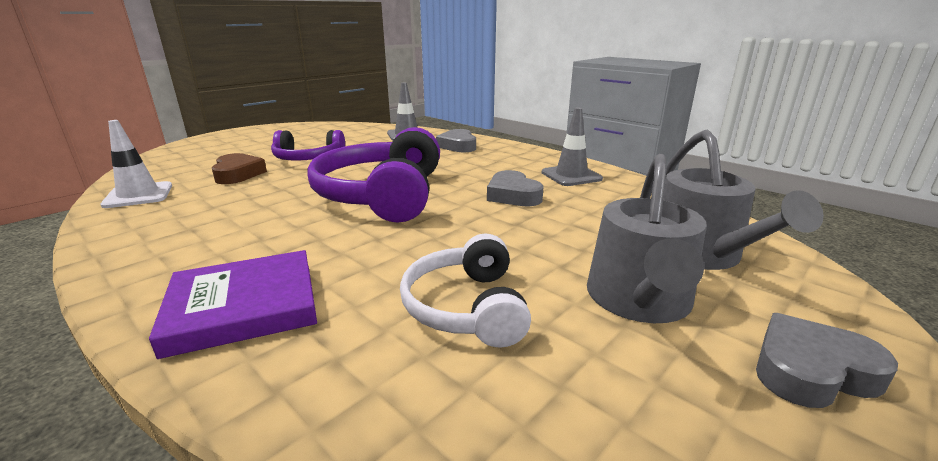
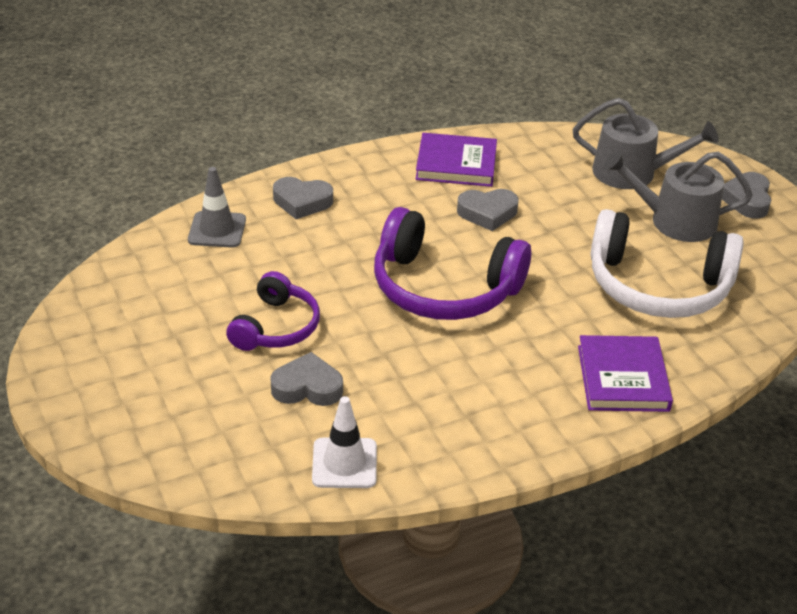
camera: 70 degrees left, 15 degrees up
(238, 174) = (307, 387): brown heart -> grey heart
(467, 307) = (658, 285): white headphones -> white headphones, size x1.68
(571, 176) = (456, 164): grey traffic cone -> purple book
(639, 300) = (675, 221): grey watering can -> grey watering can turned 150 degrees clockwise

